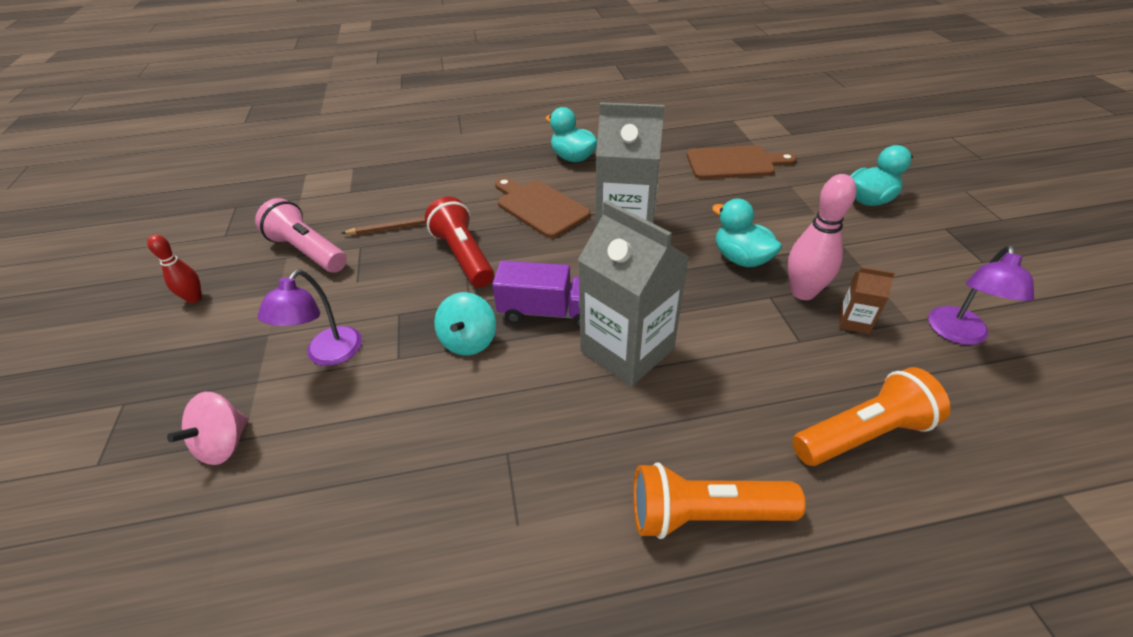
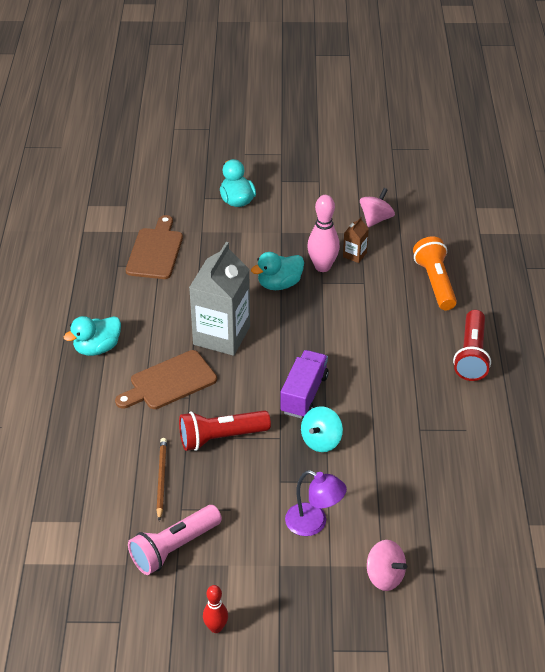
camera: 80 degrees left, 0 degrees up
(469, 341) = (321, 441): turquoise spinning top -> turquoise spinning top turned 105 degrees clockwise
(627, 350) = (351, 361): grey carton -> none
(705, 514) = (471, 355): orange flashlight -> red flashlight
(958, 334) = (376, 219): purple lamp -> pink spinning top

